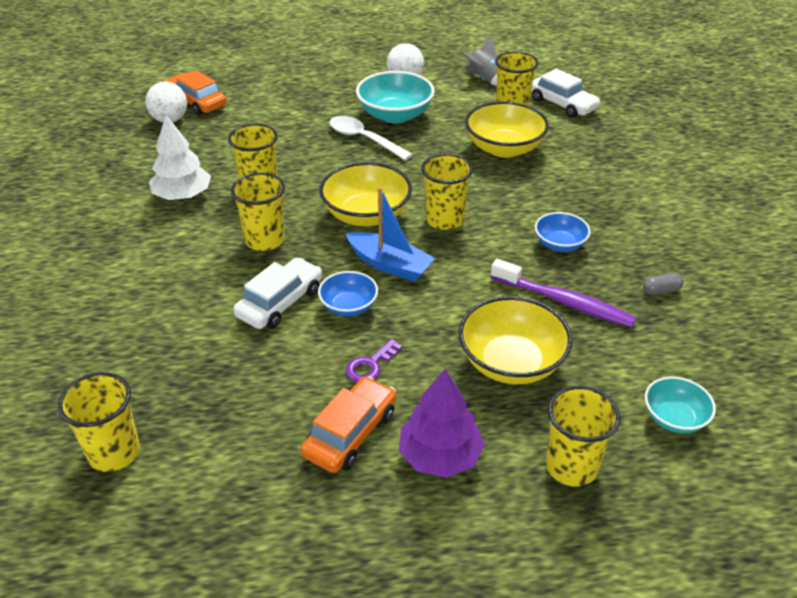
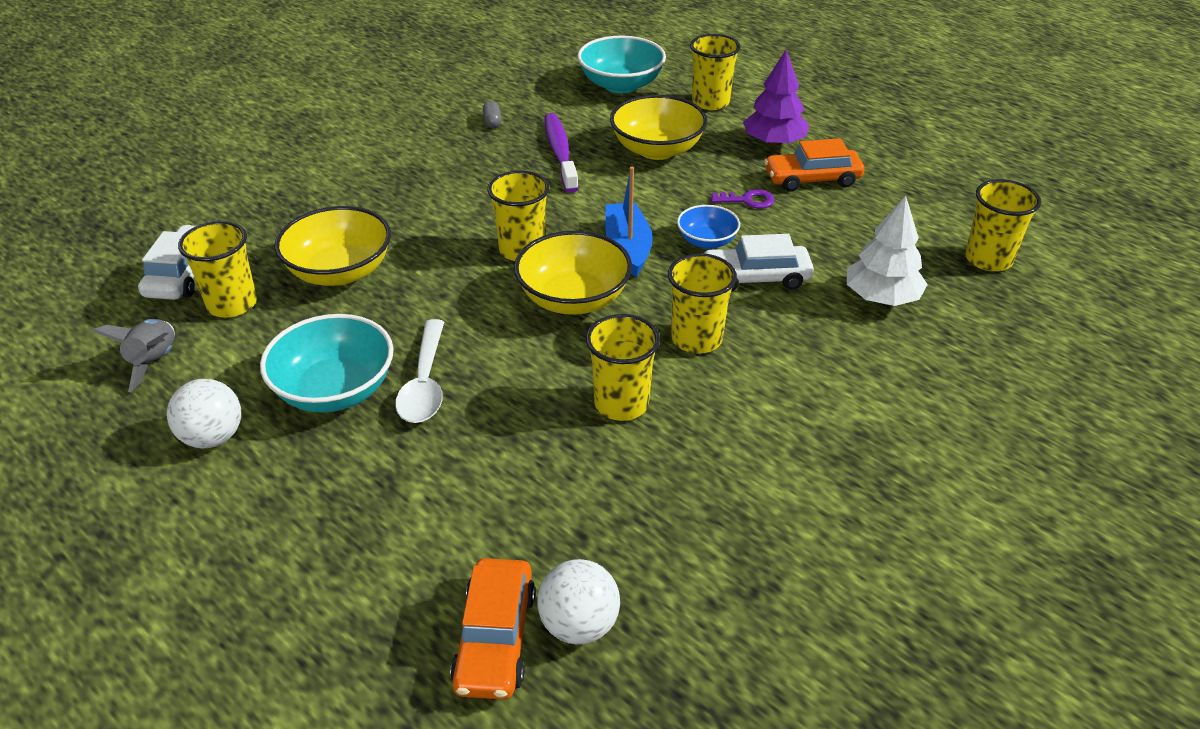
camera: 130 degrees left, 0 degrees up
(183, 196) = (714, 456): white tree -> white tree (881, 297)
(559, 244) = (484, 179): blue bowl -> none
(661, 291) = (492, 122): grey capsule -> grey capsule turned 45 degrees clockwise
(674, 418) = (621, 85): turquoise bowl -> turquoise bowl, size x1.73

